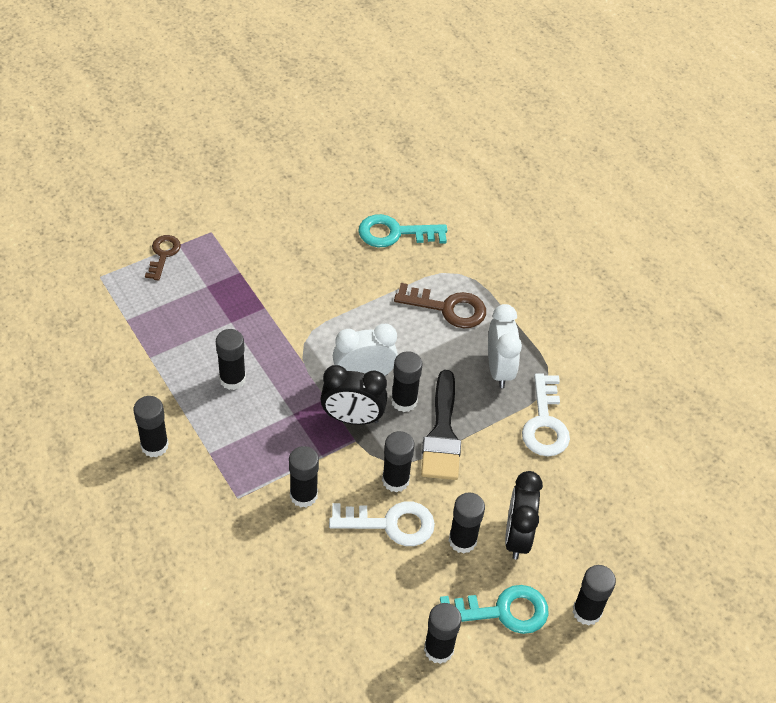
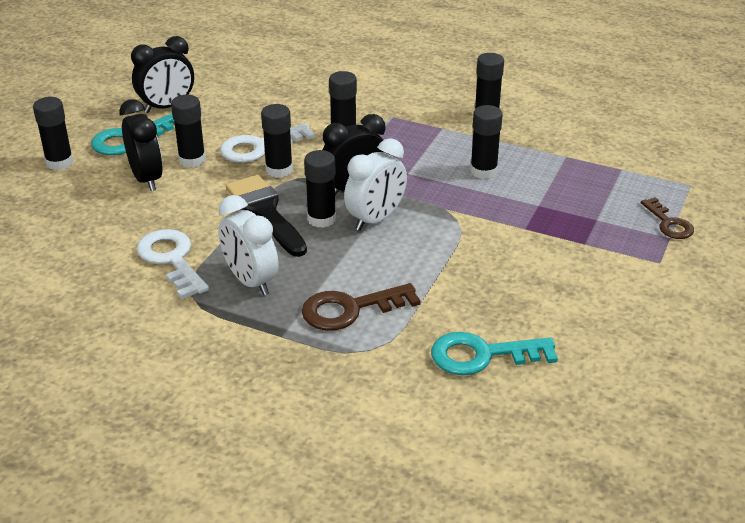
camera: 150 degrees right, 15 degrees down
(395, 233) = (482, 355): turquoise key -> turquoise key turned 150 degrees counterclockwise
(438, 649) = (167, 107): black glue stick -> black clock

